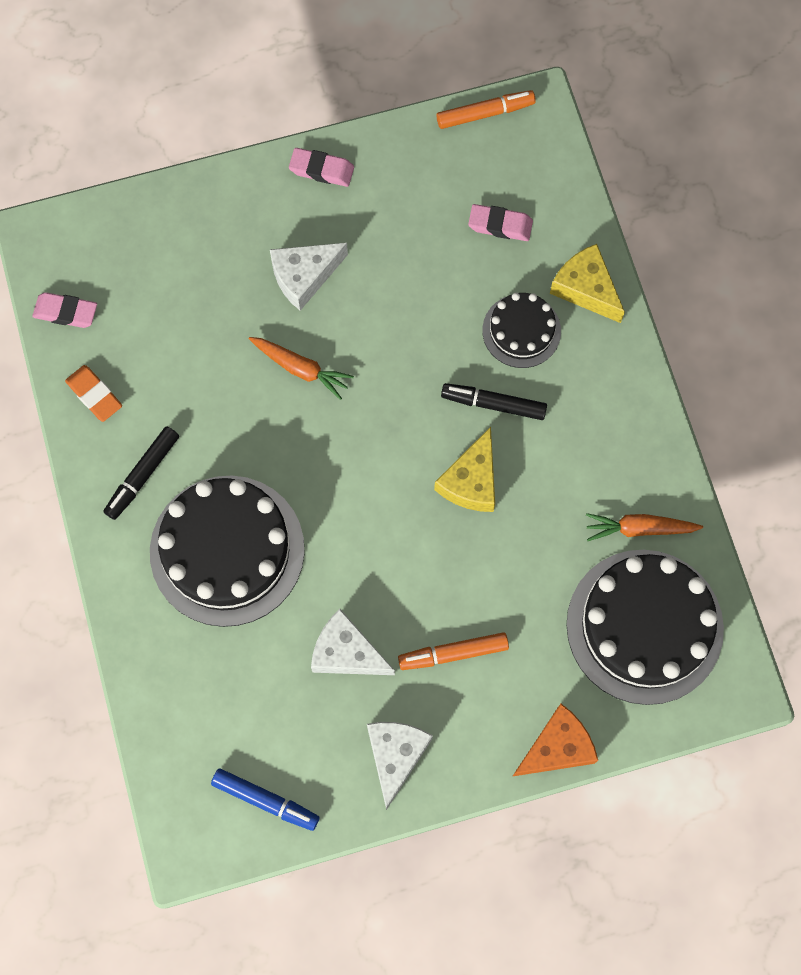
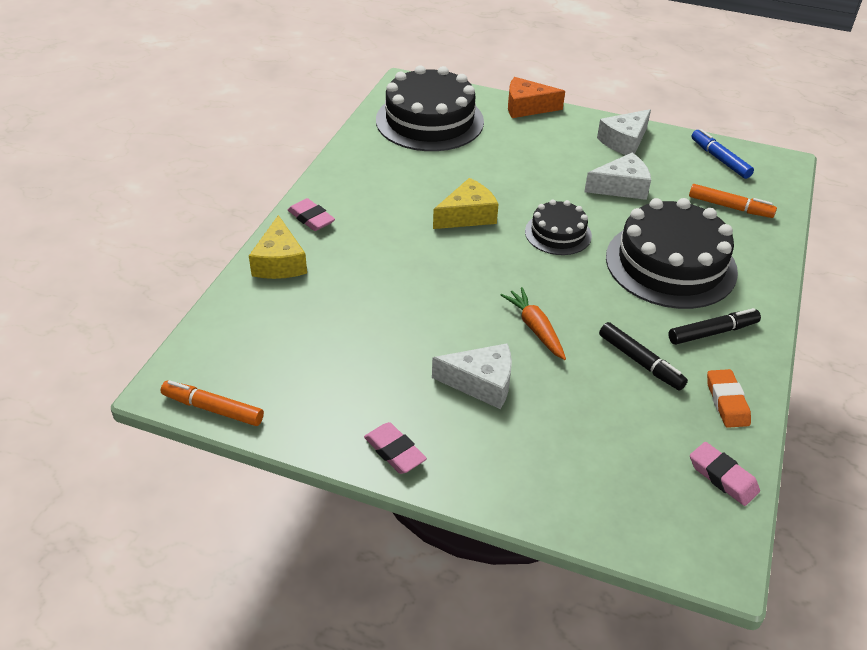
camera: 145 degrees left, 30 degrees down
(346, 653) = (621, 187): white cheese -> white cheese turned 75 degrees counterclockwise
(453, 653) = (553, 159): orange marker -> orange marker (730, 207)
(493, 404) = (413, 241): black marker -> black marker (640, 362)
(500, 225) = (293, 329): pink eraser -> pink eraser (311, 218)
(521, 331) = (350, 265): black cake -> black cake (558, 233)
(639, 528) = (387, 152): orange carrot -> none

